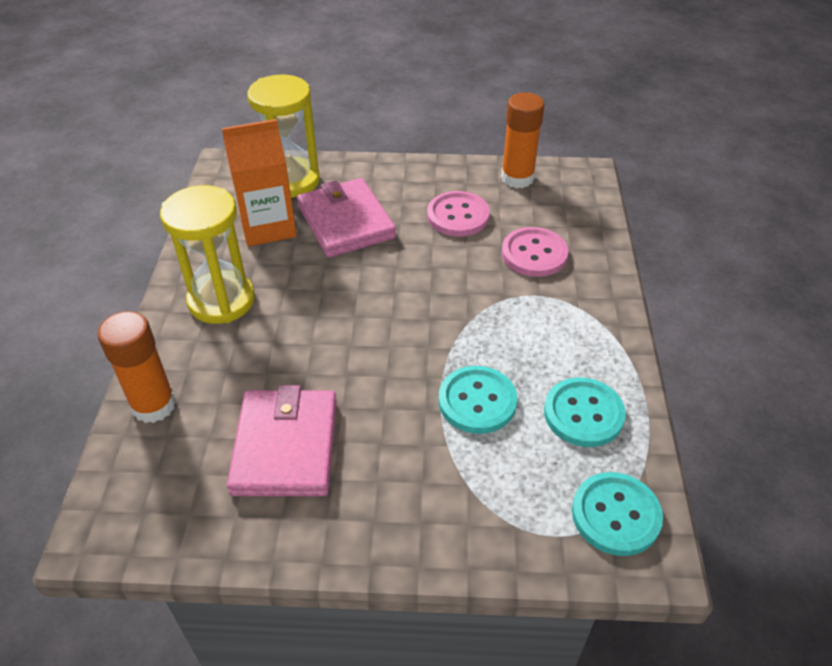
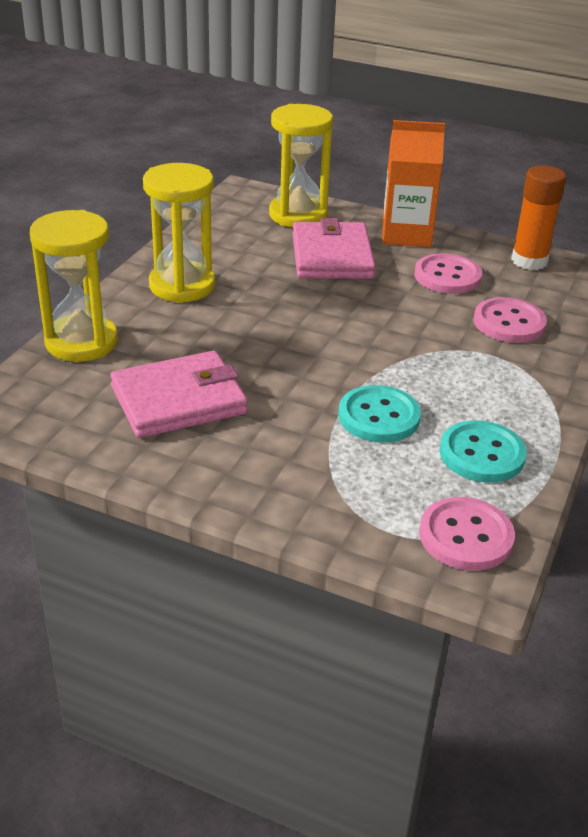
camera: 20 degrees right, 10 degrees down
(154, 405) = (81, 342): orange glue stick -> yellow hourglass
(268, 227) = (255, 243): orange carton -> orange carton (406, 234)
(285, 446) = (178, 400): pink wallet -> pink wallet turned 45 degrees clockwise
(615, 515) = (466, 536): turquoise button -> pink button

